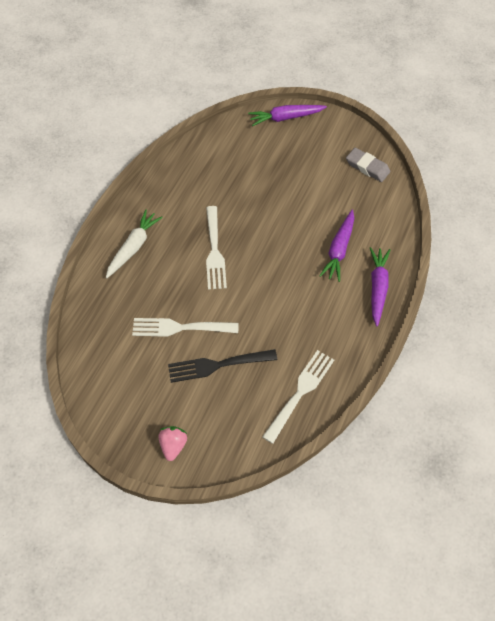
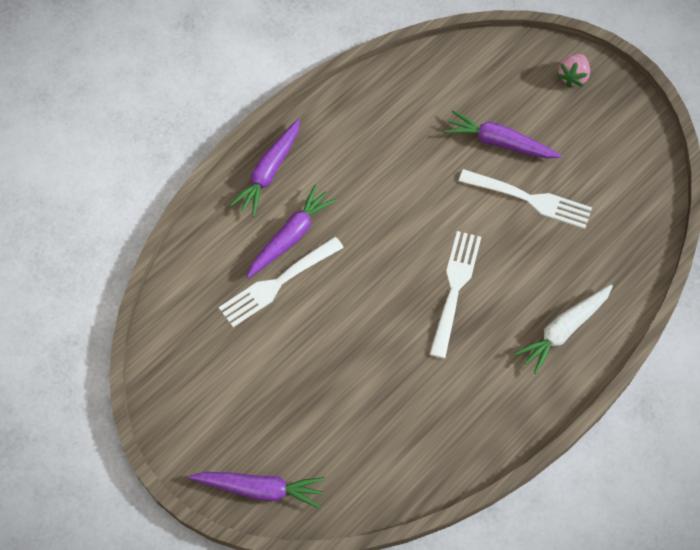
camera: 160 degrees left, 5 degrees up
(217, 365) = (499, 142): black fork -> purple carrot
(300, 392) = (416, 86): white fork -> white fork (277, 284)
(367, 167) = (184, 350): grey eraser -> none

